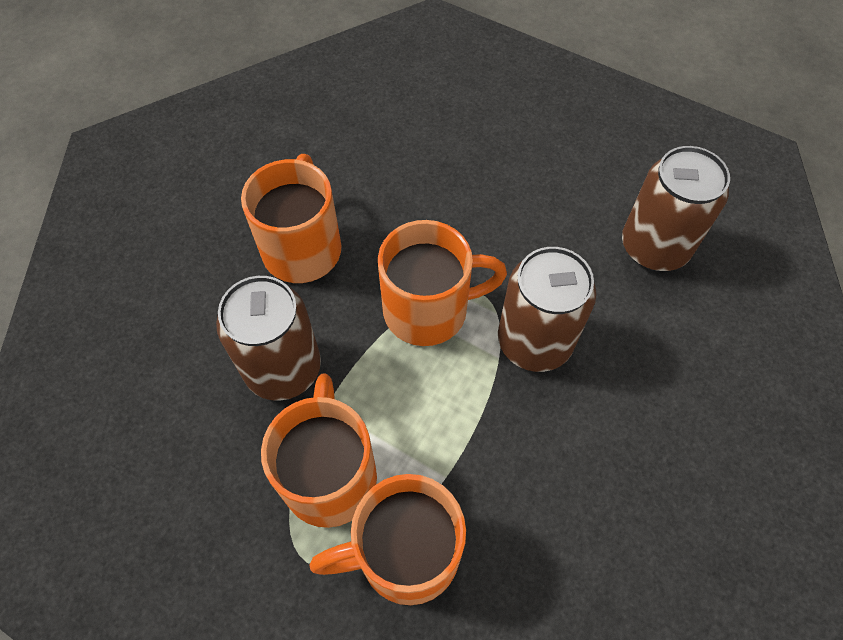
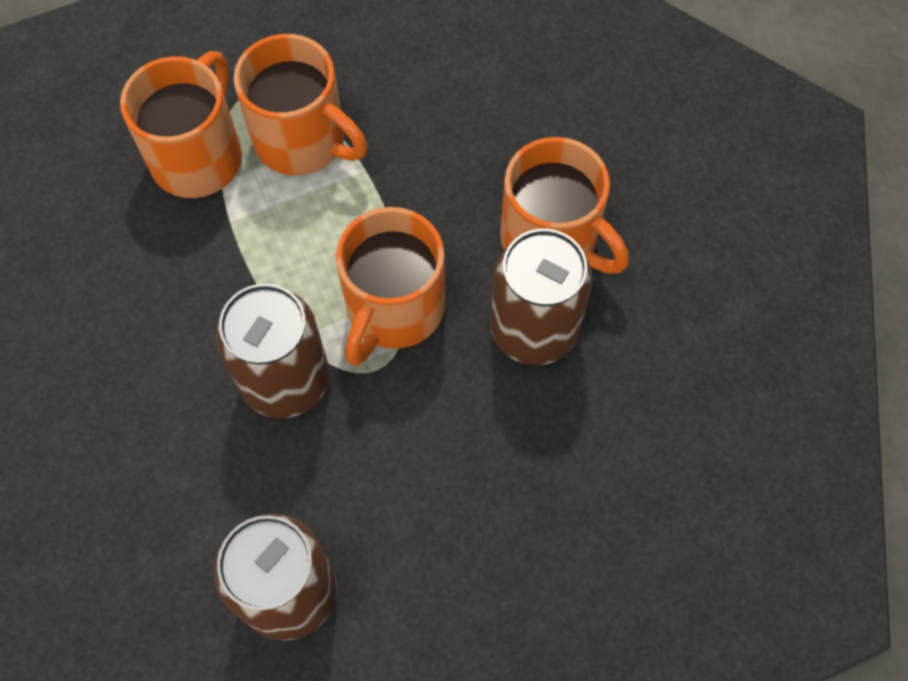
camera: 125 degrees right, 5 degrees up
(283, 368) = (428, 157): brown can -> brown can (533, 329)

